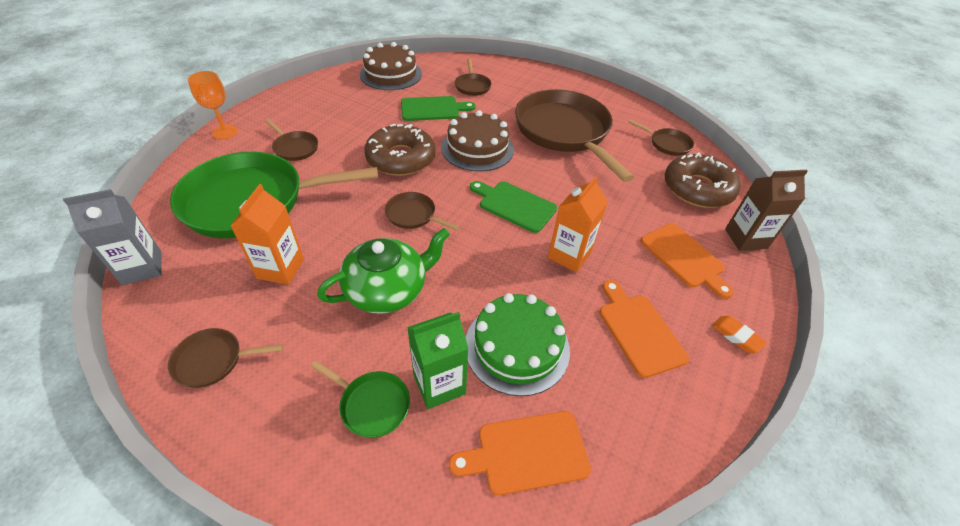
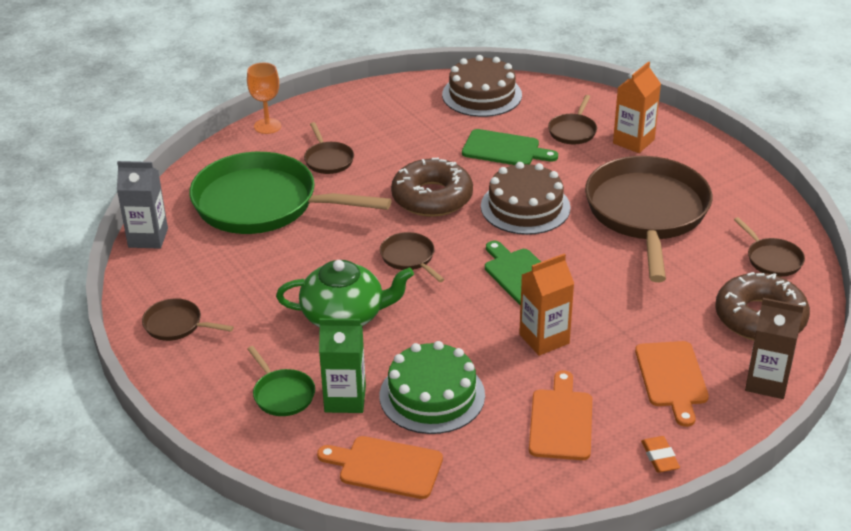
camera: 30 degrees right, 10 degrees down
(280, 269) = (260, 271): orange carton -> orange carton (633, 141)

